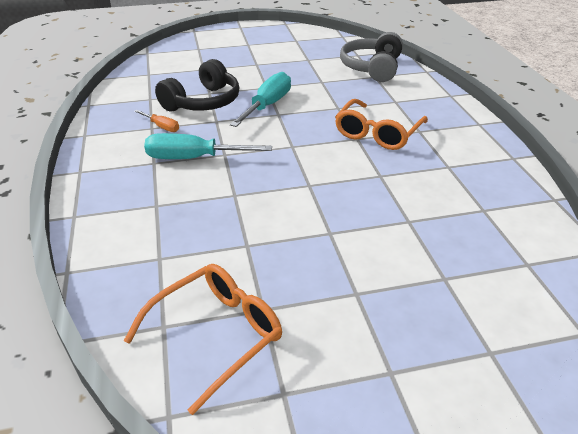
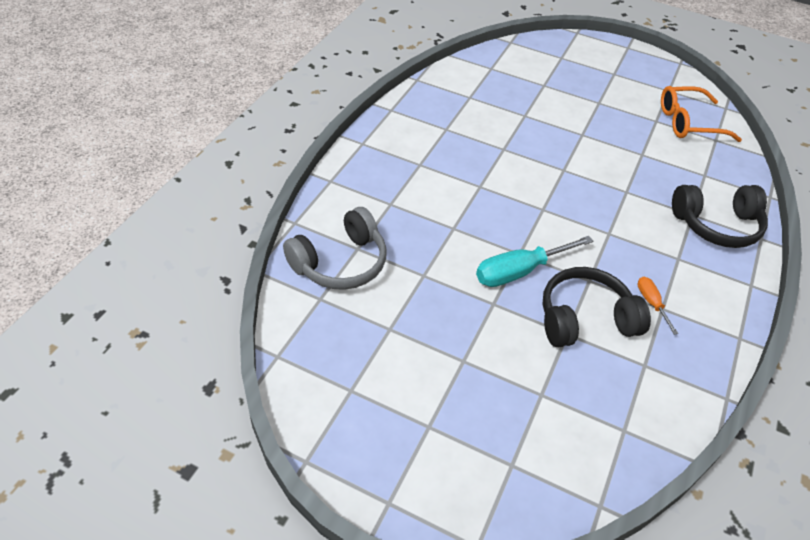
camera: 145 degrees left, 10 degrees up
(126, 206) = (716, 225): none -> black headphones
(194, 158) = (639, 243): turquoise screwdriver -> none
(378, 133) = (456, 181): orange glasses -> none

